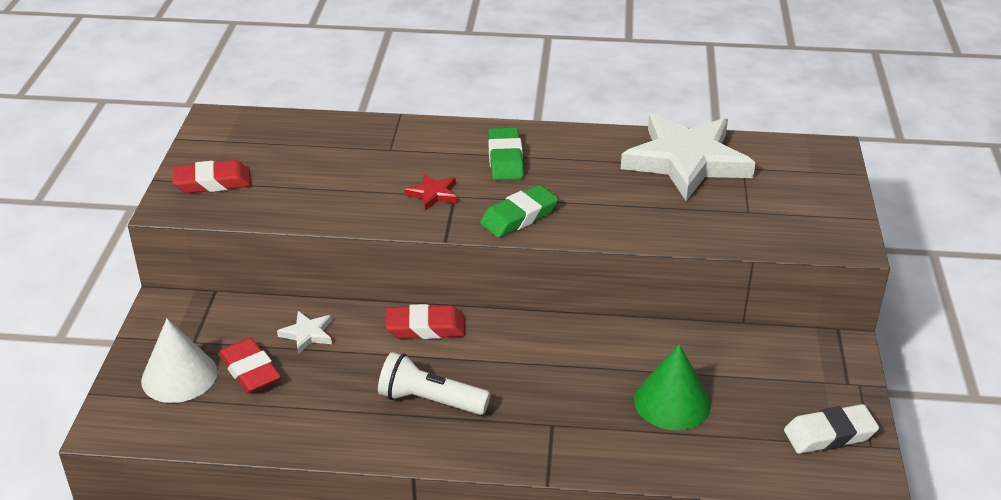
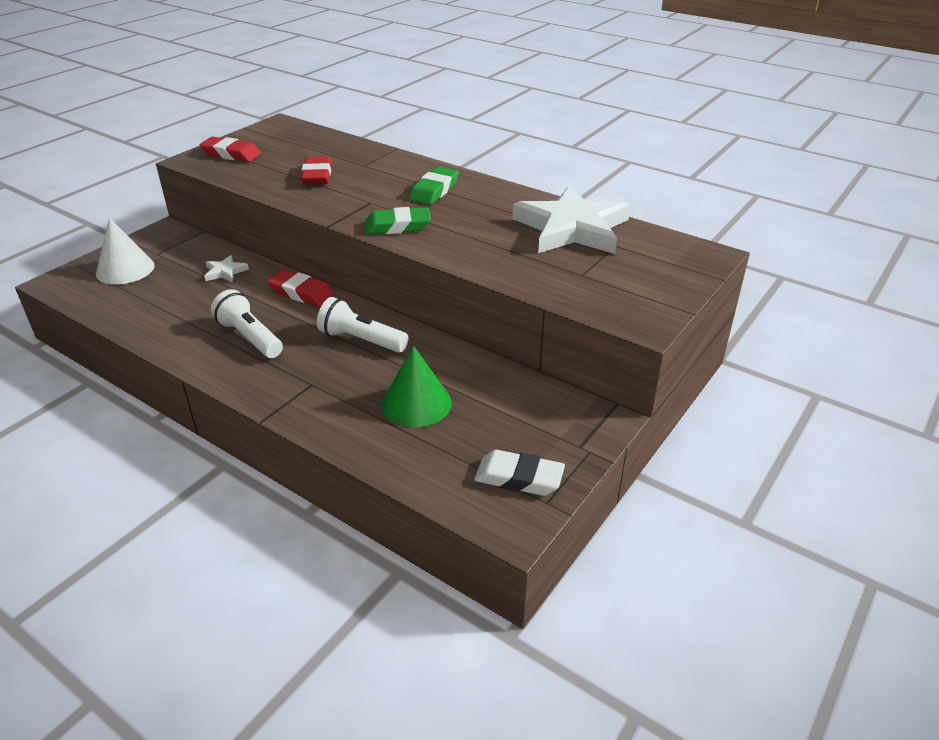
camera: 30 degrees right, 0 degrees up
(250, 371) = (166, 280): red eraser -> red eraser (317, 175)
(433, 194) = (357, 197): red star -> none
(548, 357) = (361, 340): none -> white flashlight

